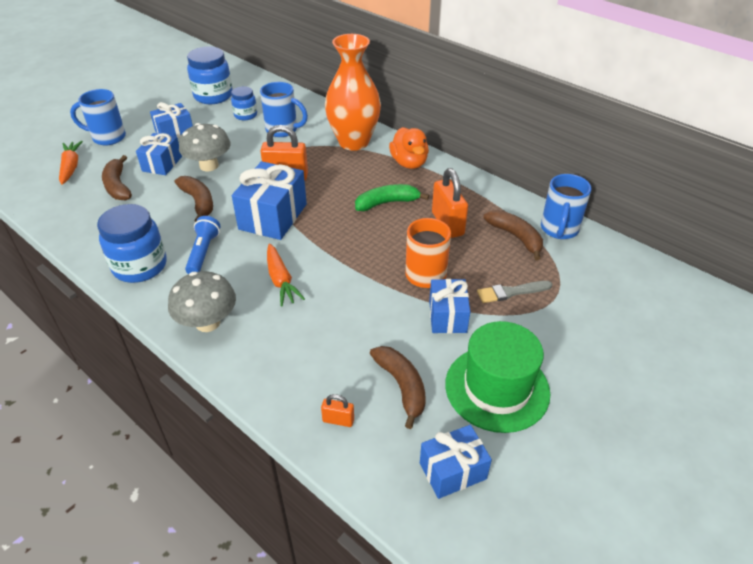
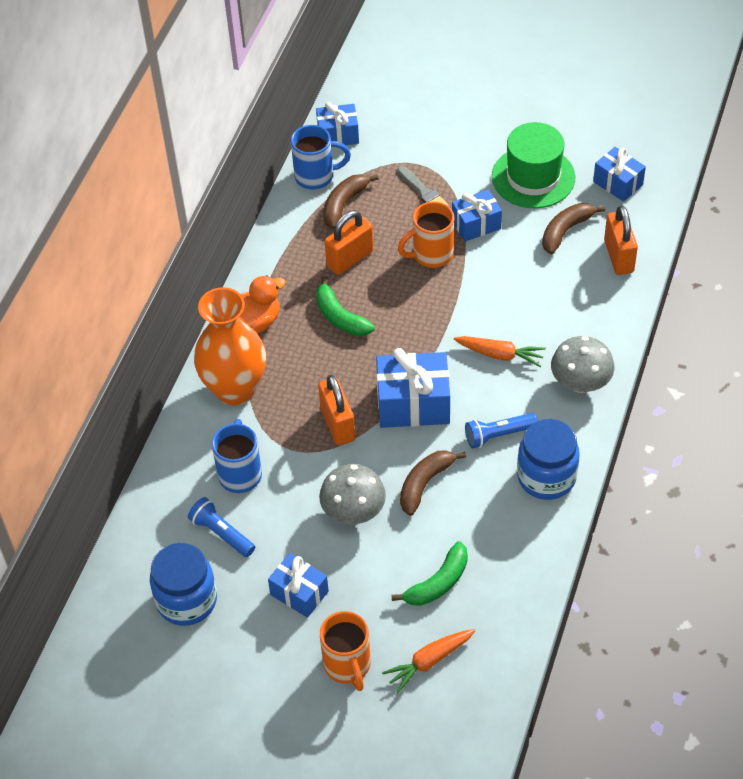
camera: 110 degrees left, 10 degrees up
(107, 137) = (348, 665): blue mug -> orange mug
(118, 186) = (438, 583): brown banana -> green banana
(162, 164) = (373, 563): blue gift -> blue gift (338, 135)
(245, 115) = (221, 533): blue jar -> blue flashlight
(281, 280) = (500, 355): orange carrot -> orange carrot turned 60 degrees clockwise
(338, 420) = (618, 256): orange padlock -> orange padlock, size x2.01

